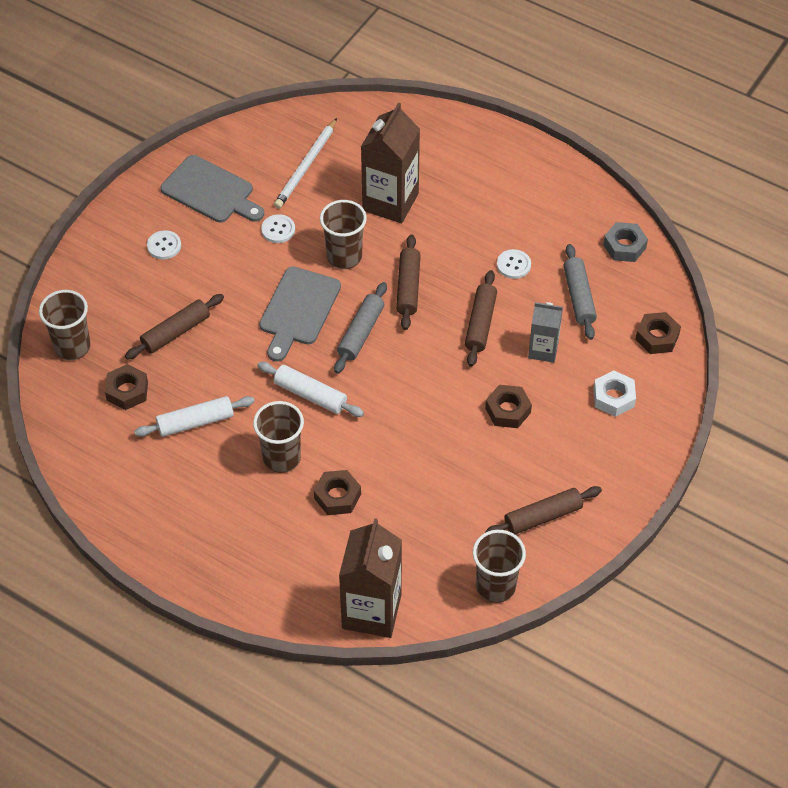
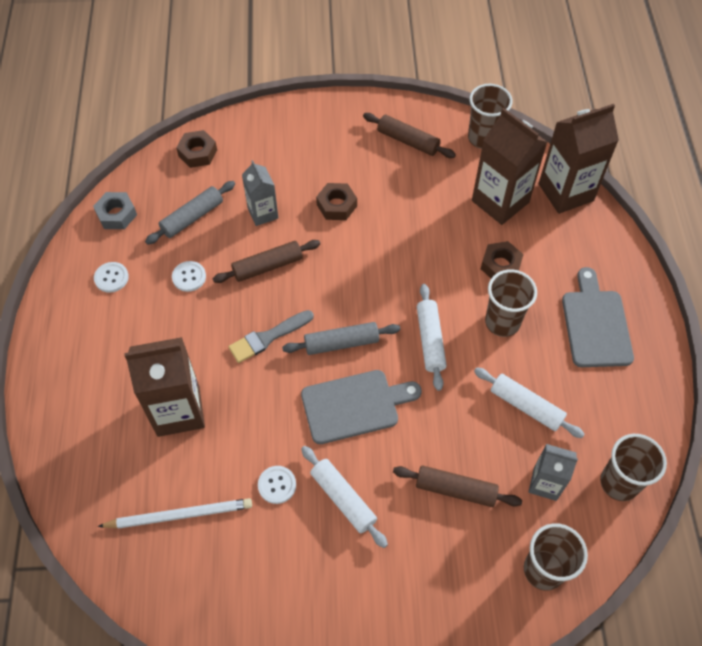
camera: 125 degrees left, 5 degrees up
(127, 391) = (545, 483): brown nut -> grey carton
(164, 246) = (370, 577): white button -> white button (111, 278)
(211, 191) = (272, 584): grey cutting board -> grey cutting board (595, 324)
(232, 262) = (343, 499): none -> white rolling pin
(344, 257) = (269, 407): brown cup -> brown cup (619, 483)
(406, 546) = (500, 201): none -> brown carton
(408, 287) = (268, 337): brown rolling pin -> grey brush
(613, 397) = (274, 151): white nut -> none

